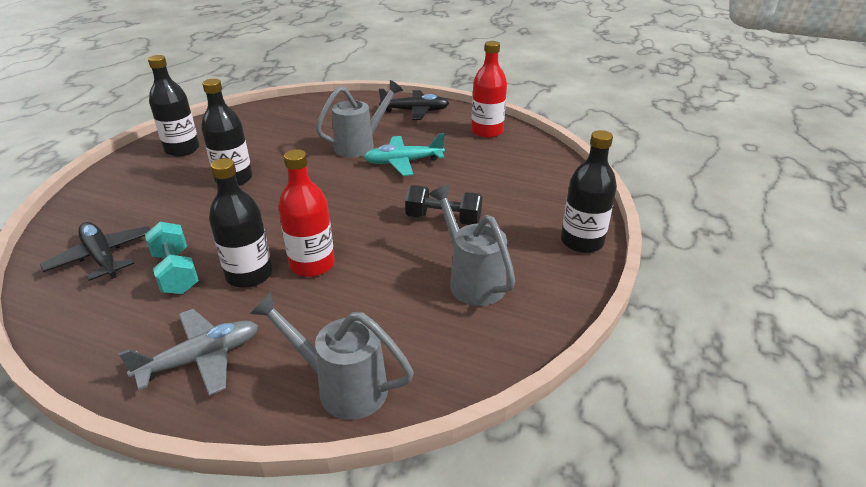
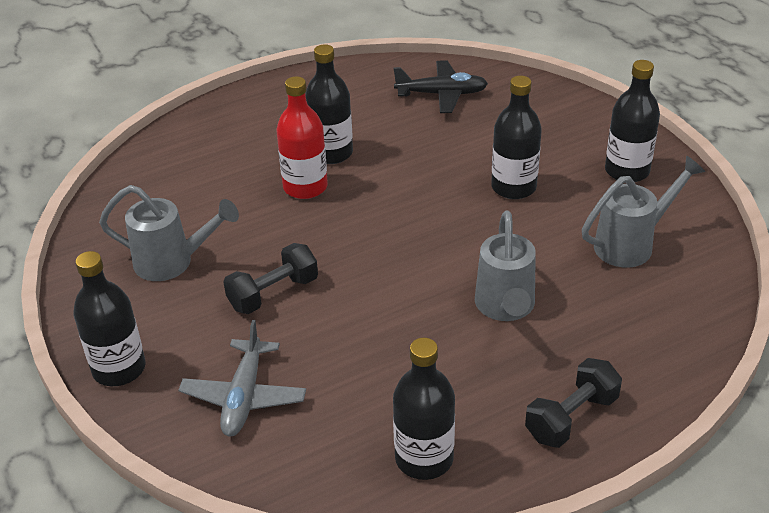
camera: 130 degrees right, 5 degrees up
(176, 272) = (378, 122): turquoise dumbbell -> none
(201, 358) = (264, 112): grey plane -> grey plane (244, 396)
(341, 386) = (165, 156): grey watering can -> grey watering can (632, 244)
(403, 162) = (422, 324): turquoise plane -> none
(415, 111) = (571, 417): black plane -> black dumbbell
(487, 131) = (424, 458): red bottle -> black bottle

